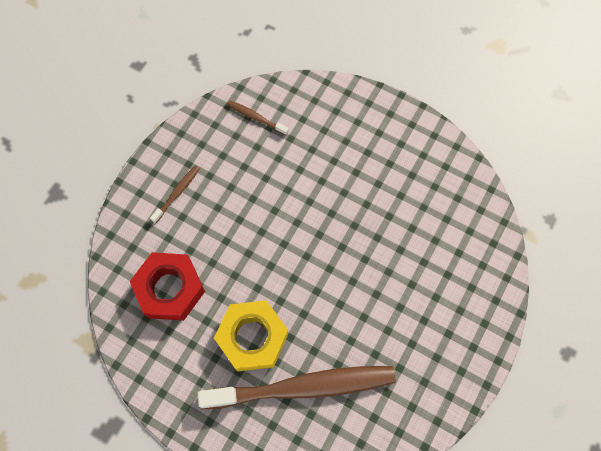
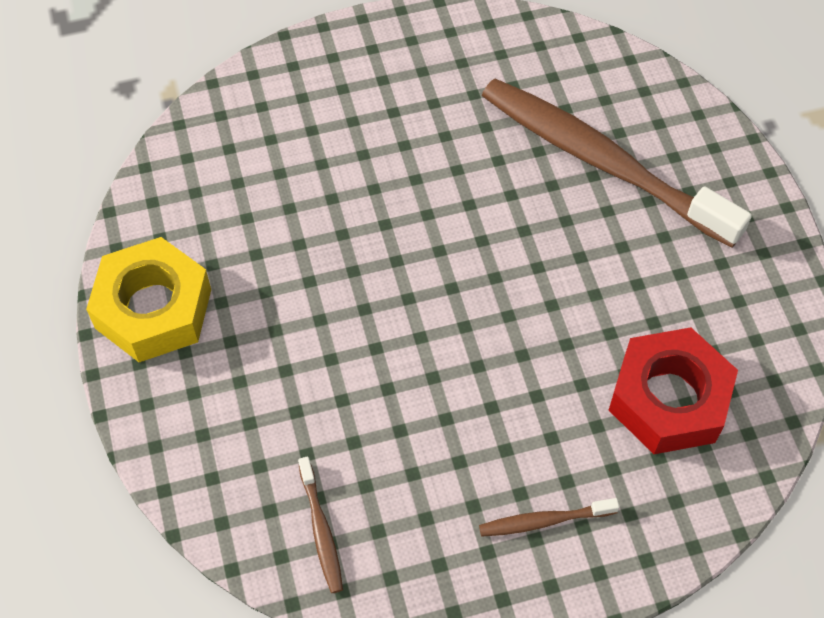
camera: 135 degrees left, 10 degrees down
(252, 337) = (612, 256): yellow nut -> yellow nut (153, 308)

